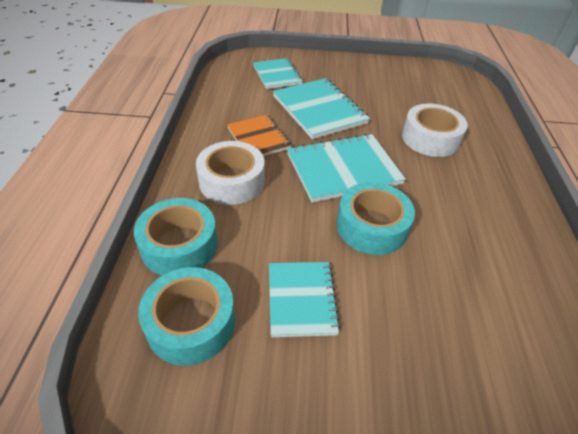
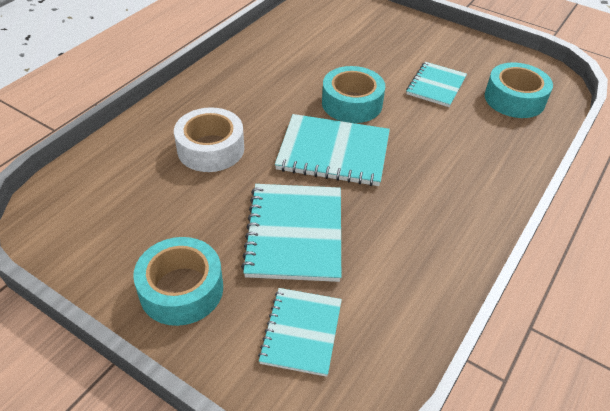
camera: 150 degrees left, 0 degrees up
(179, 245) = (515, 144): turquoise tape -> turquoise tape (181, 289)
(232, 181) = (451, 180): white tape -> none
(258, 138) = (399, 220): orange notebook -> none

